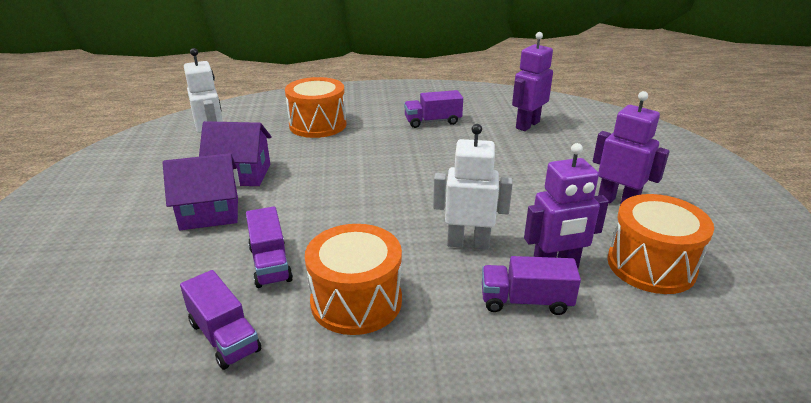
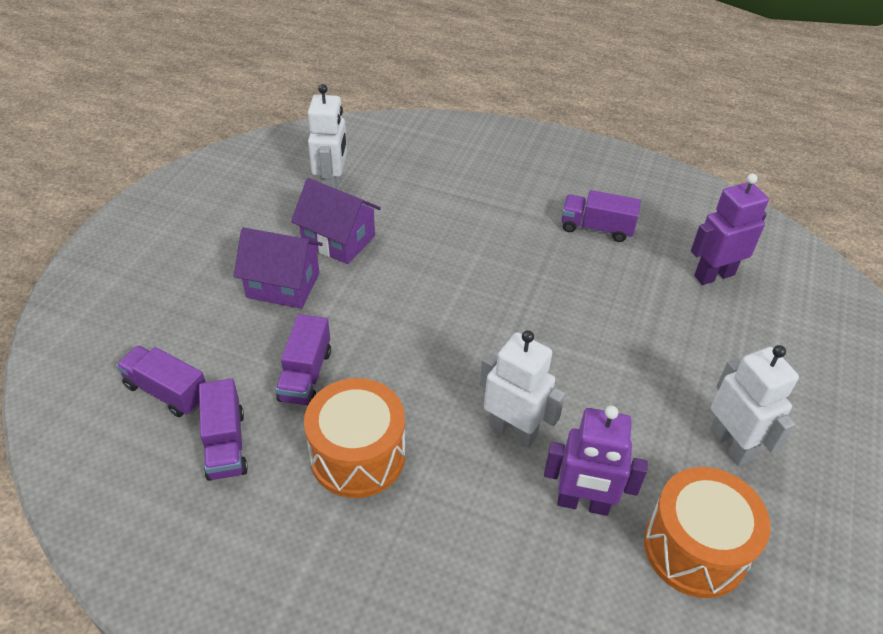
camera: 25 degrees right, 15 degrees up
(318, 125) = (458, 188): orange drum -> none
(525, 301) = (520, 530): purple truck -> purple truck (167, 391)
(617, 202) = (730, 444): purple robot -> white robot

